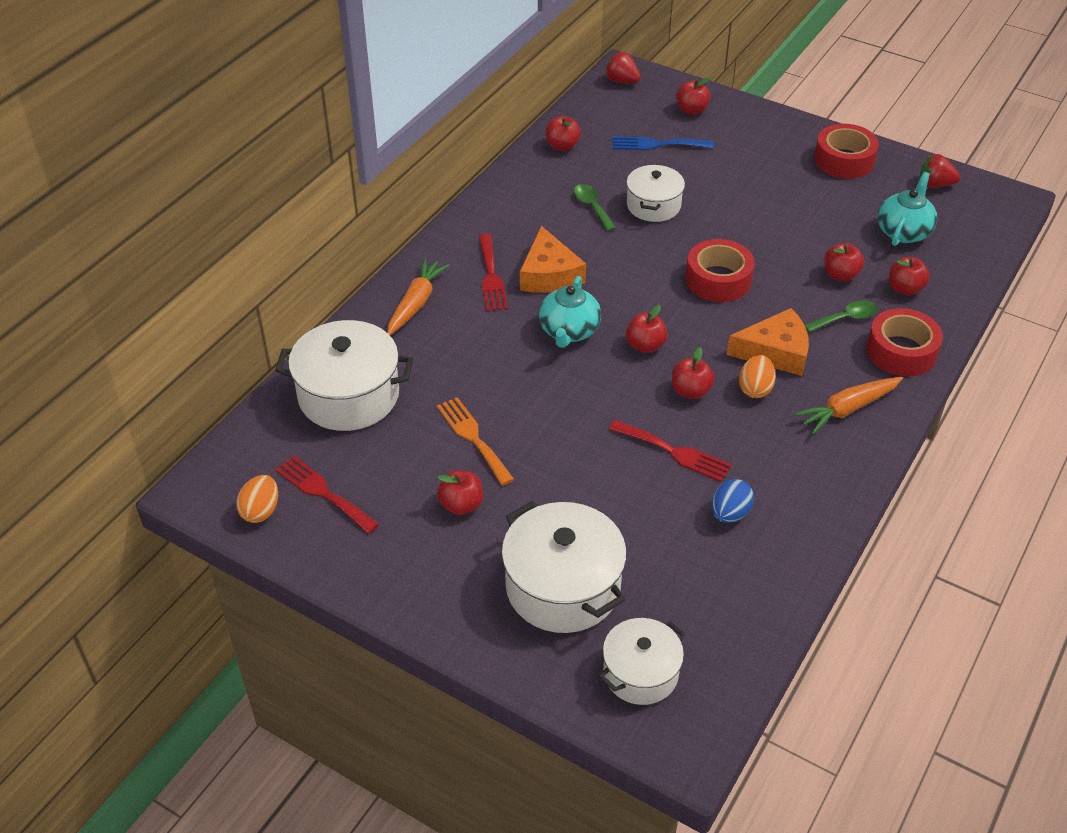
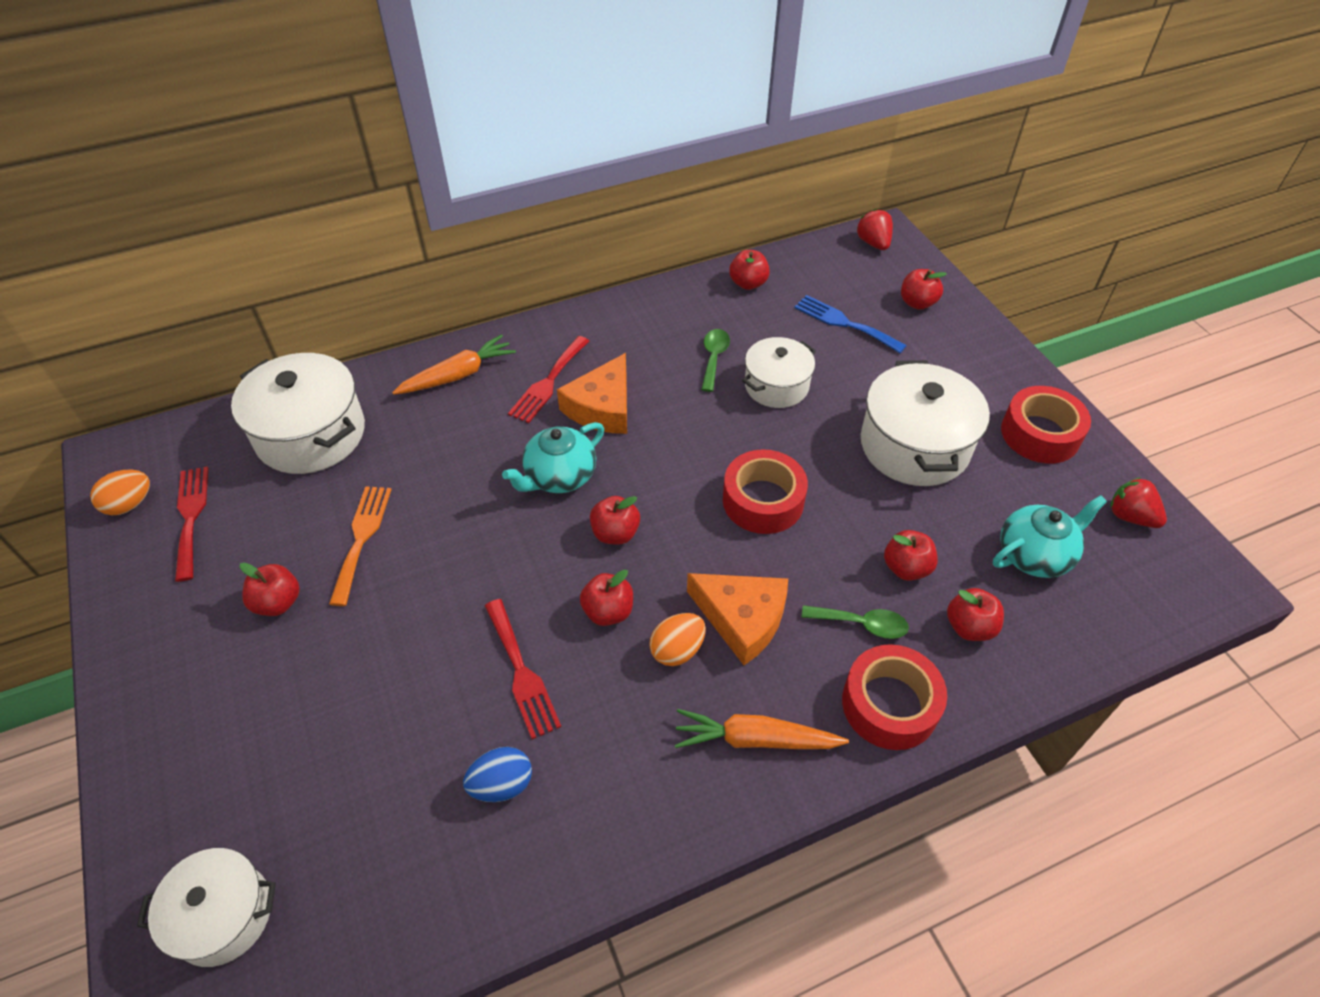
camera: 35 degrees right, 5 degrees up
(563, 587) = (264, 755): white pot -> white pot (914, 445)

